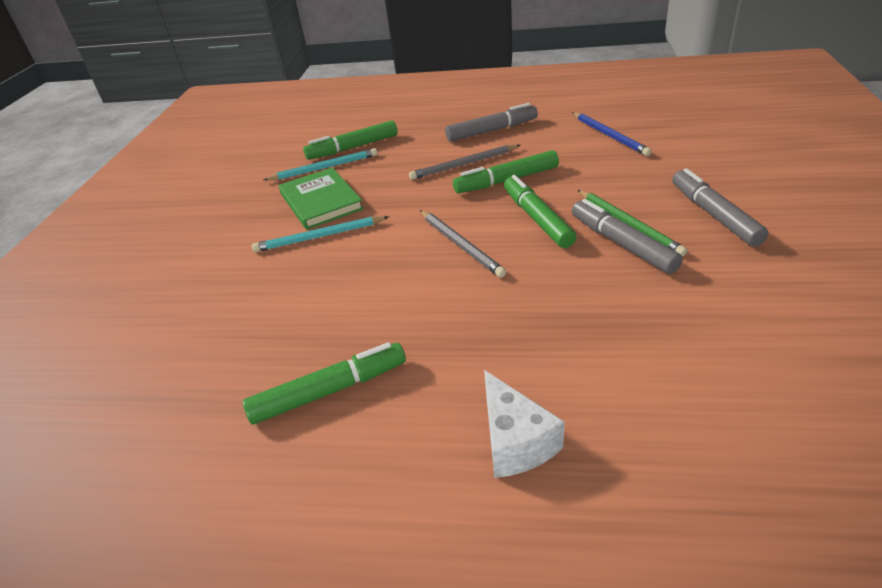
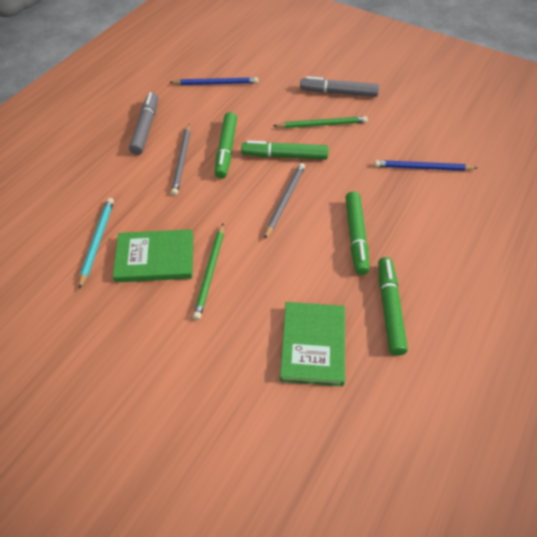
camera: 70 degrees left, 15 degrees up
(247, 341) = (313, 345): none -> green book
(319, 237) = (210, 272): turquoise pencil -> green pencil
(353, 148) = (80, 213): green marker -> green marker (356, 236)
(460, 245) = (285, 200): grey pencil -> grey pencil turned 60 degrees counterclockwise
(515, 440) = (464, 241): white cheese -> none
(622, 244) = (338, 136): grey marker -> none
(643, 343) = (422, 168): none -> blue pencil

